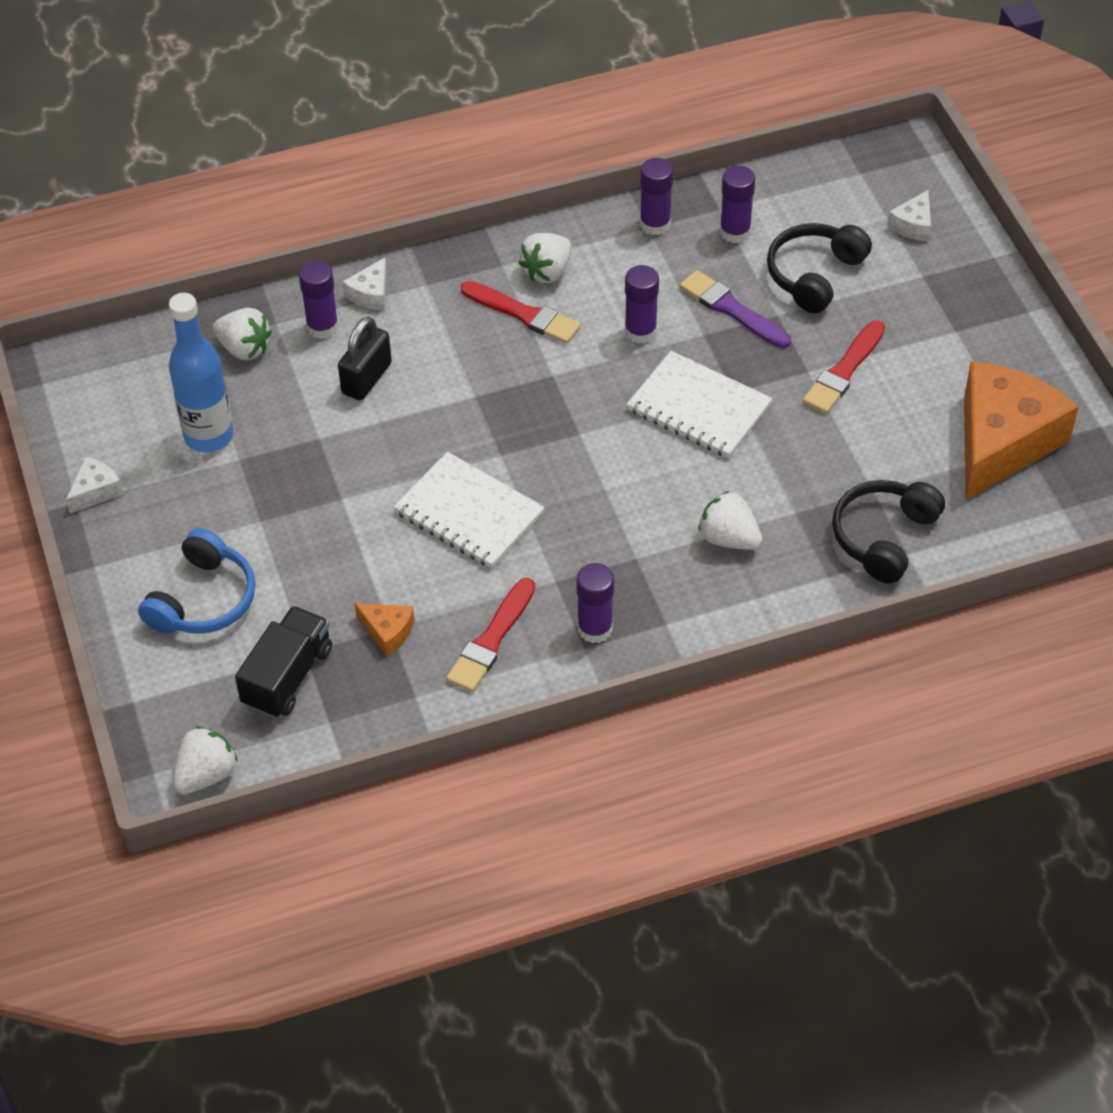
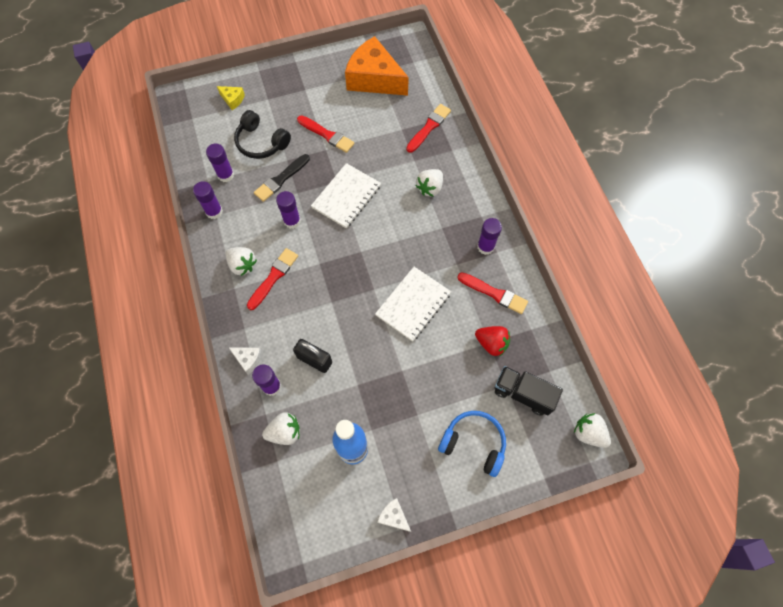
camera: 90 degrees left, 15 degrees up
(244, 348) = (284, 432): white strawberry -> white strawberry turned 45 degrees clockwise
(388, 632) = (491, 343): orange cheese -> red strawberry
(732, 309) = (281, 179): purple brush -> black brush
(883, 537) = (429, 127): black headphones -> red brush
(913, 225) = (233, 100): white cheese -> yellow cheese

